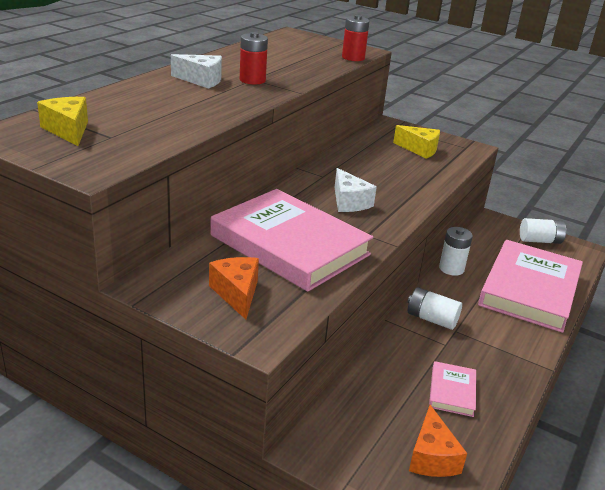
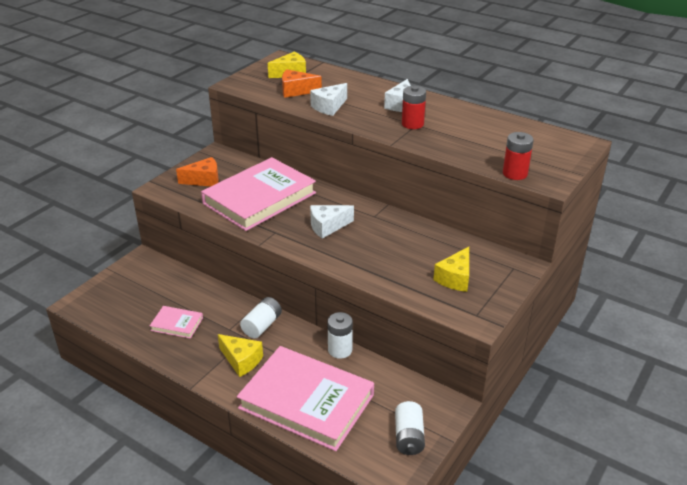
camera: 95 degrees right, 5 degrees up
(199, 113) = (329, 107): none -> white cheese
(432, 457) = (122, 306): orange cheese -> orange cheese (296, 91)
(494, 333) = (241, 360): none -> yellow cheese

